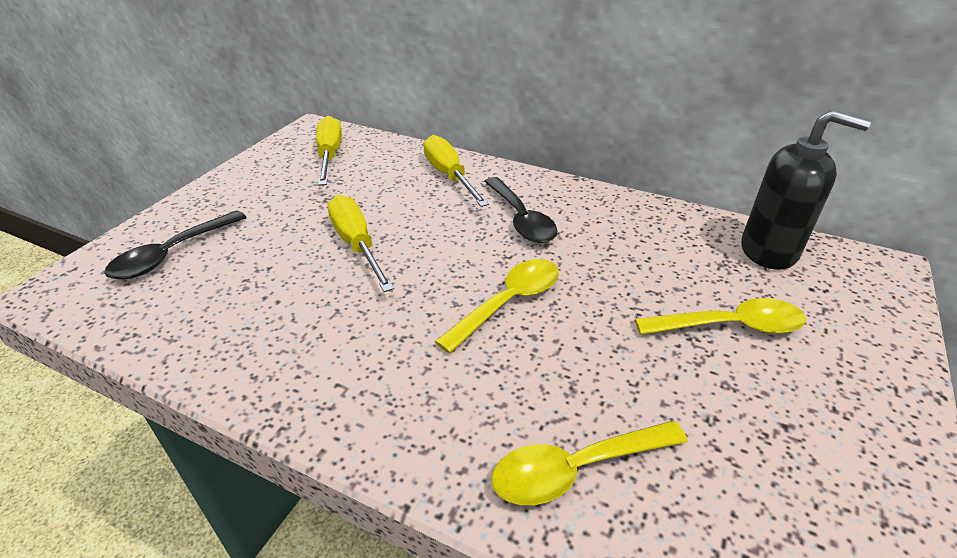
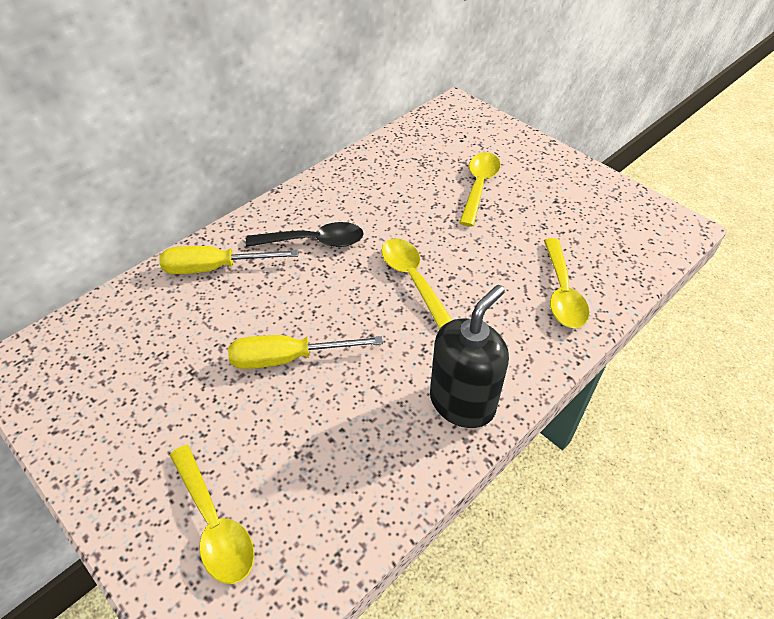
camera: 70 degrees left, 10 degrees up
(172, 254) = (214, 524): black spoon -> yellow spoon
(329, 155) = (99, 356): yellow screwdriver -> none
(769, 251) = (420, 139): black soap dispenser -> black soap dispenser (462, 402)

